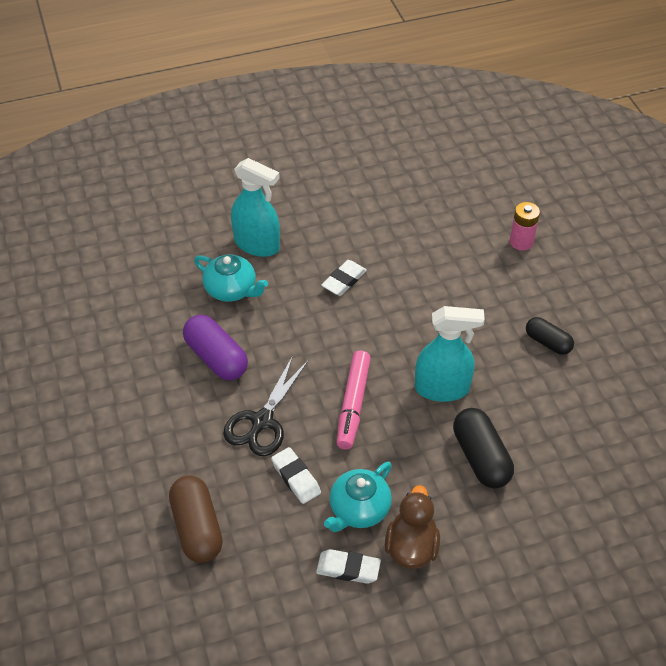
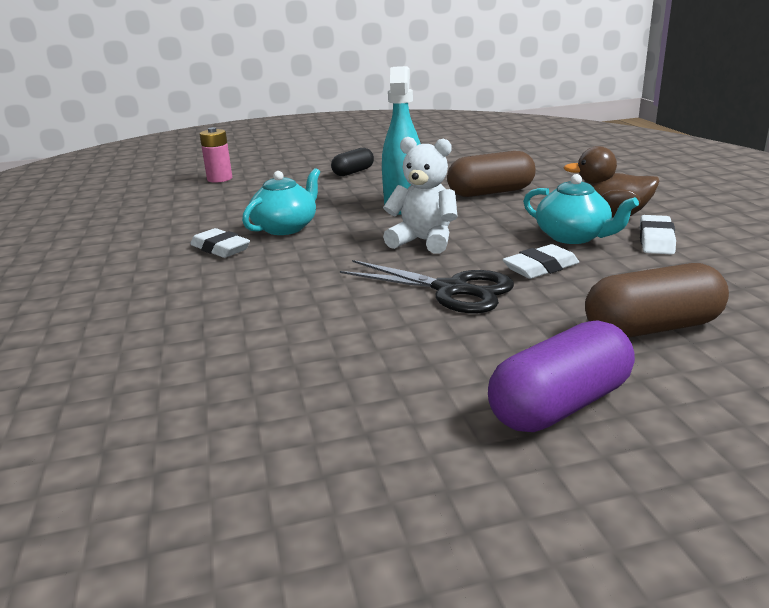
camera: 85 degrees left, 25 degrees down
(216, 358) = (326, 327): purple capsule -> purple capsule (560, 405)
(231, 289) = (187, 320): turquoise teapot -> turquoise teapot (286, 227)
(257, 244) = (105, 304): turquoise spray bottle -> none
(353, 404) = (423, 241): pink marker -> white teddy bear
(481, 457) = (491, 192): black capsule -> brown capsule

